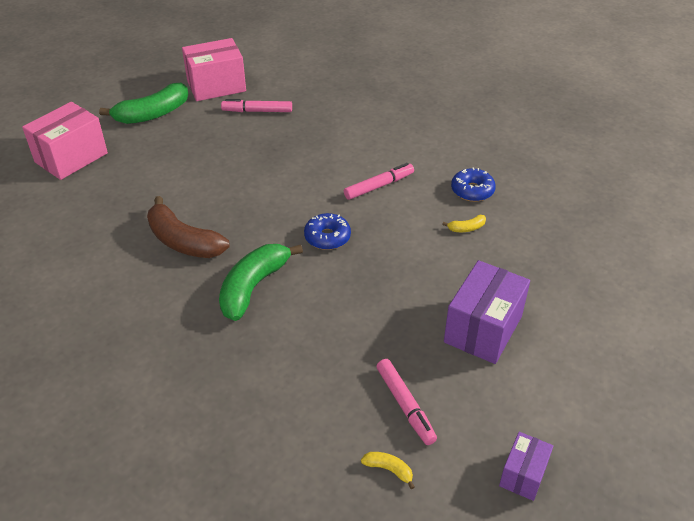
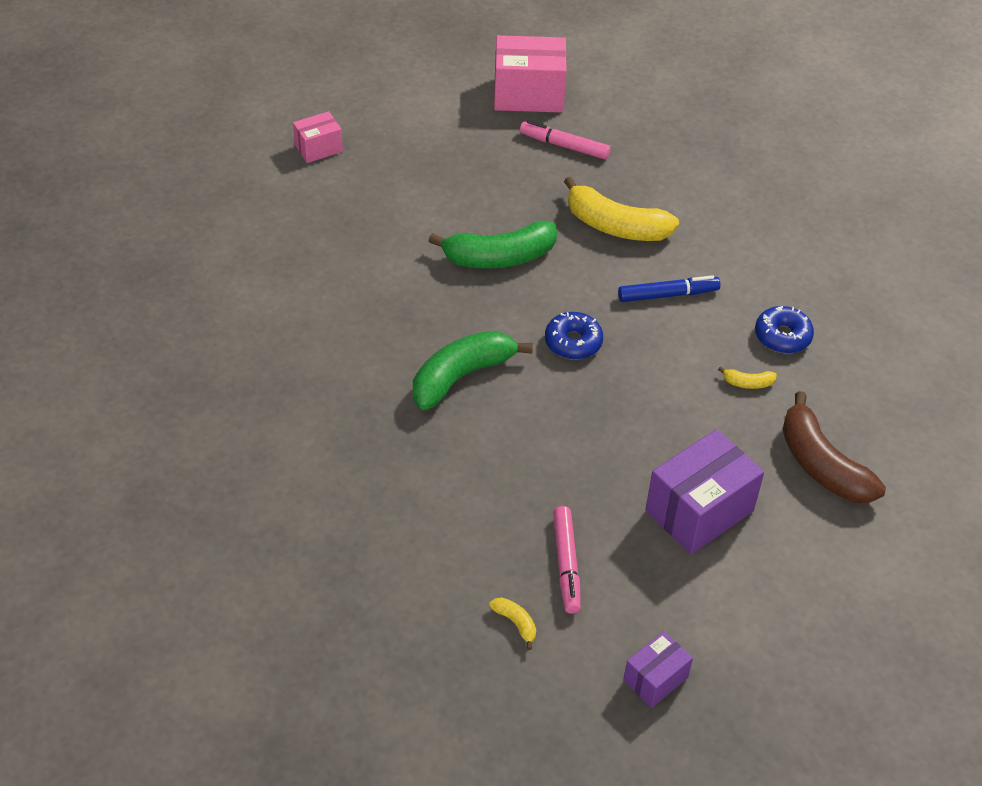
camera: 20 degrees right, 5 degrees up
(71, 157) = (318, 148): pink box -> pink box, size x0.55
(152, 114) = (434, 114): green banana -> green banana (499, 257)
(183, 241) = (406, 296): brown banana -> brown banana (821, 465)
(319, 152) = (615, 226): none -> yellow banana
(379, 186) = (667, 294): pink marker -> blue marker

